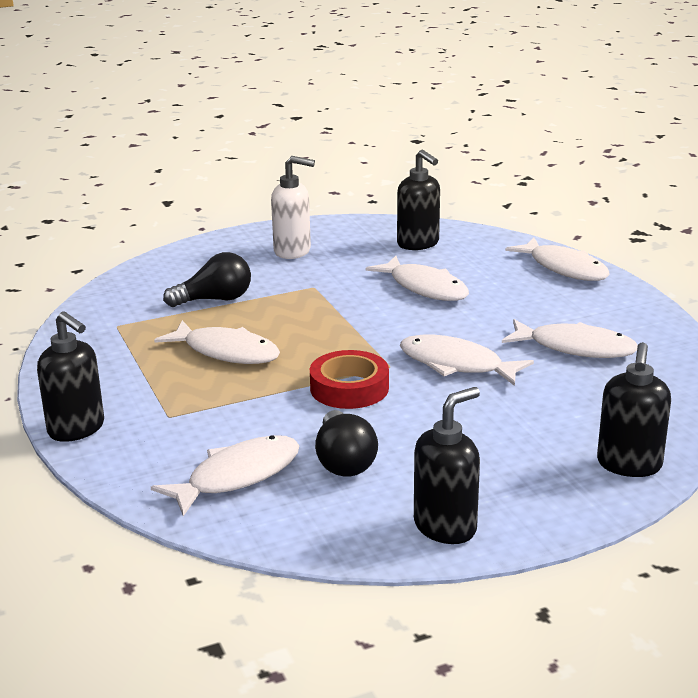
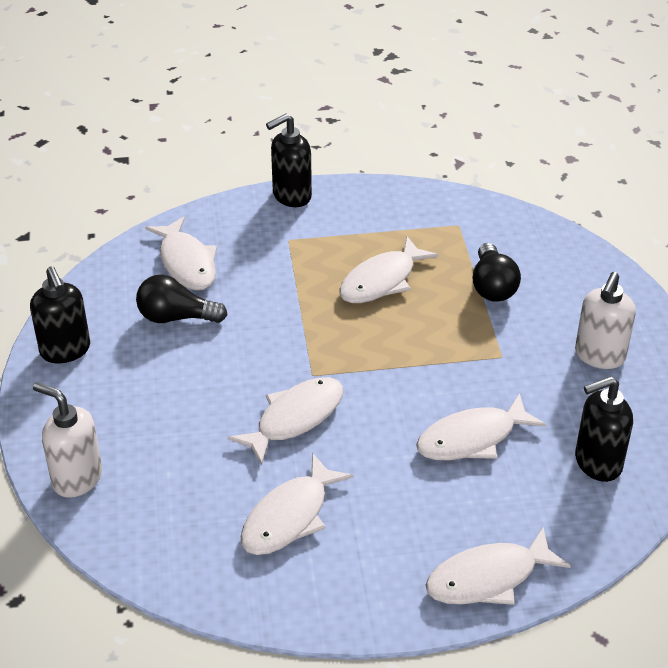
camera: 105 degrees right, 15 degrees up
(349, 388) = (284, 341): red tape -> none
(629, 465) = (77, 478): black soap dispenser -> white soap dispenser

